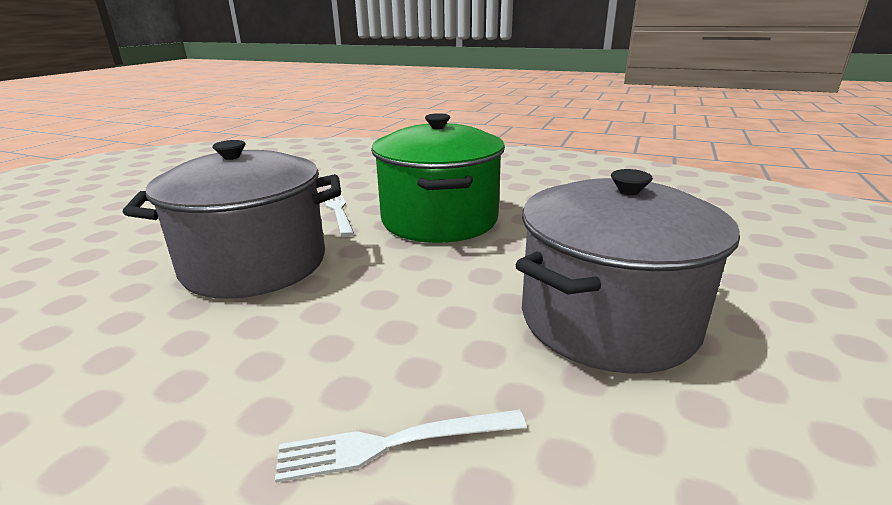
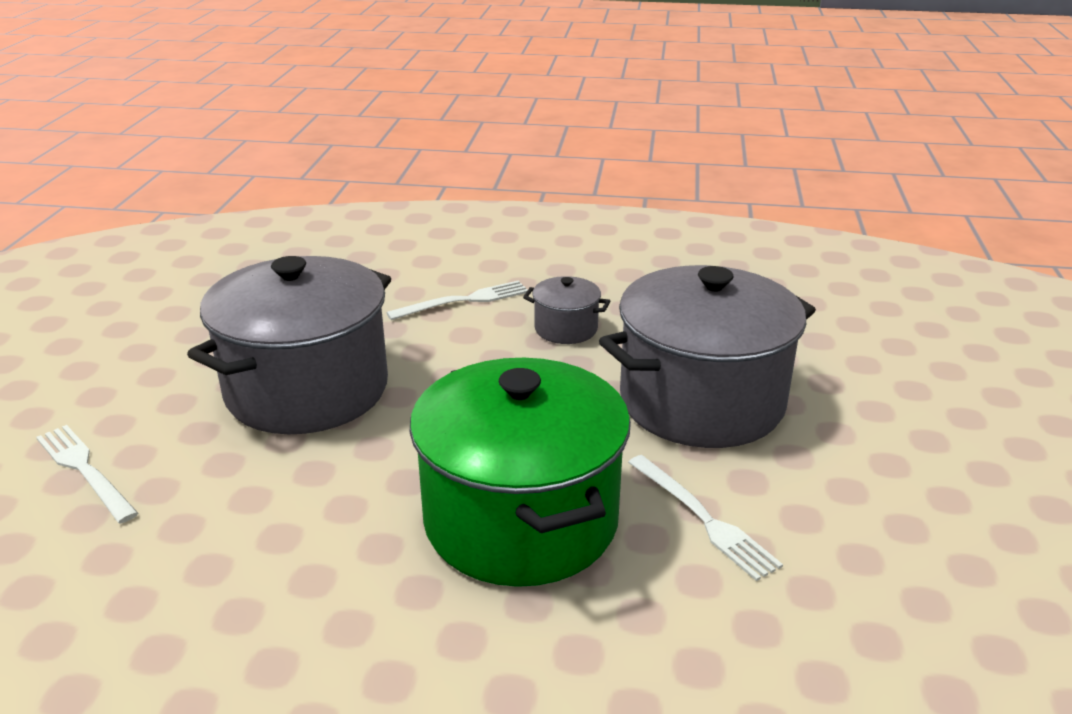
camera: 165 degrees right, 5 degrees up
(291, 358) = (566, 329): none -> grey pot
(770, 275) = (85, 470): none -> white fork

